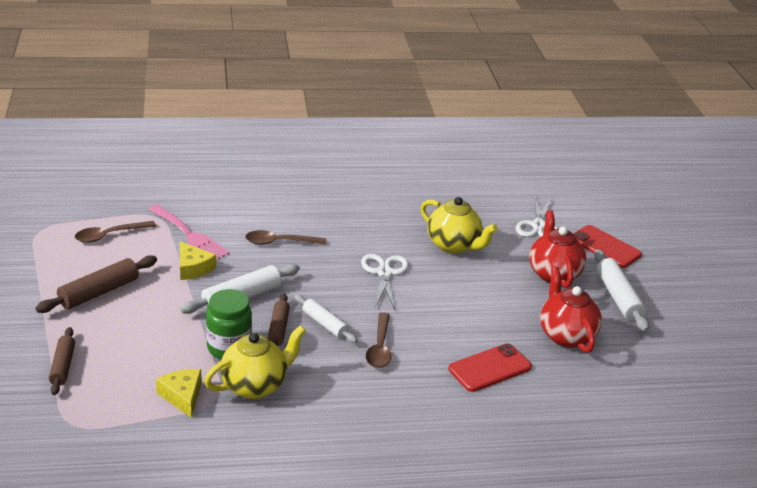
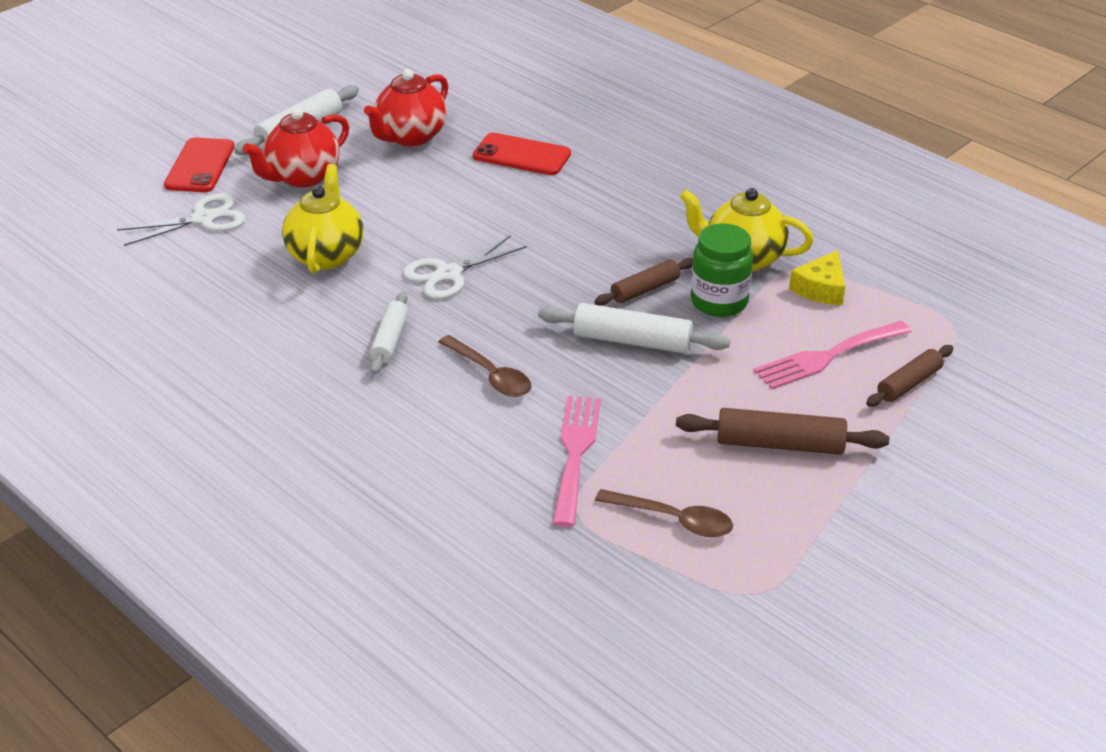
camera: 125 degrees left, 5 degrees up
(127, 353) = (827, 357): none -> pink fork
(193, 268) = (634, 406): yellow cheese -> none
(325, 324) = (594, 267): white rolling pin -> white rolling pin (389, 340)
(379, 347) = (581, 220): brown spoon -> none

